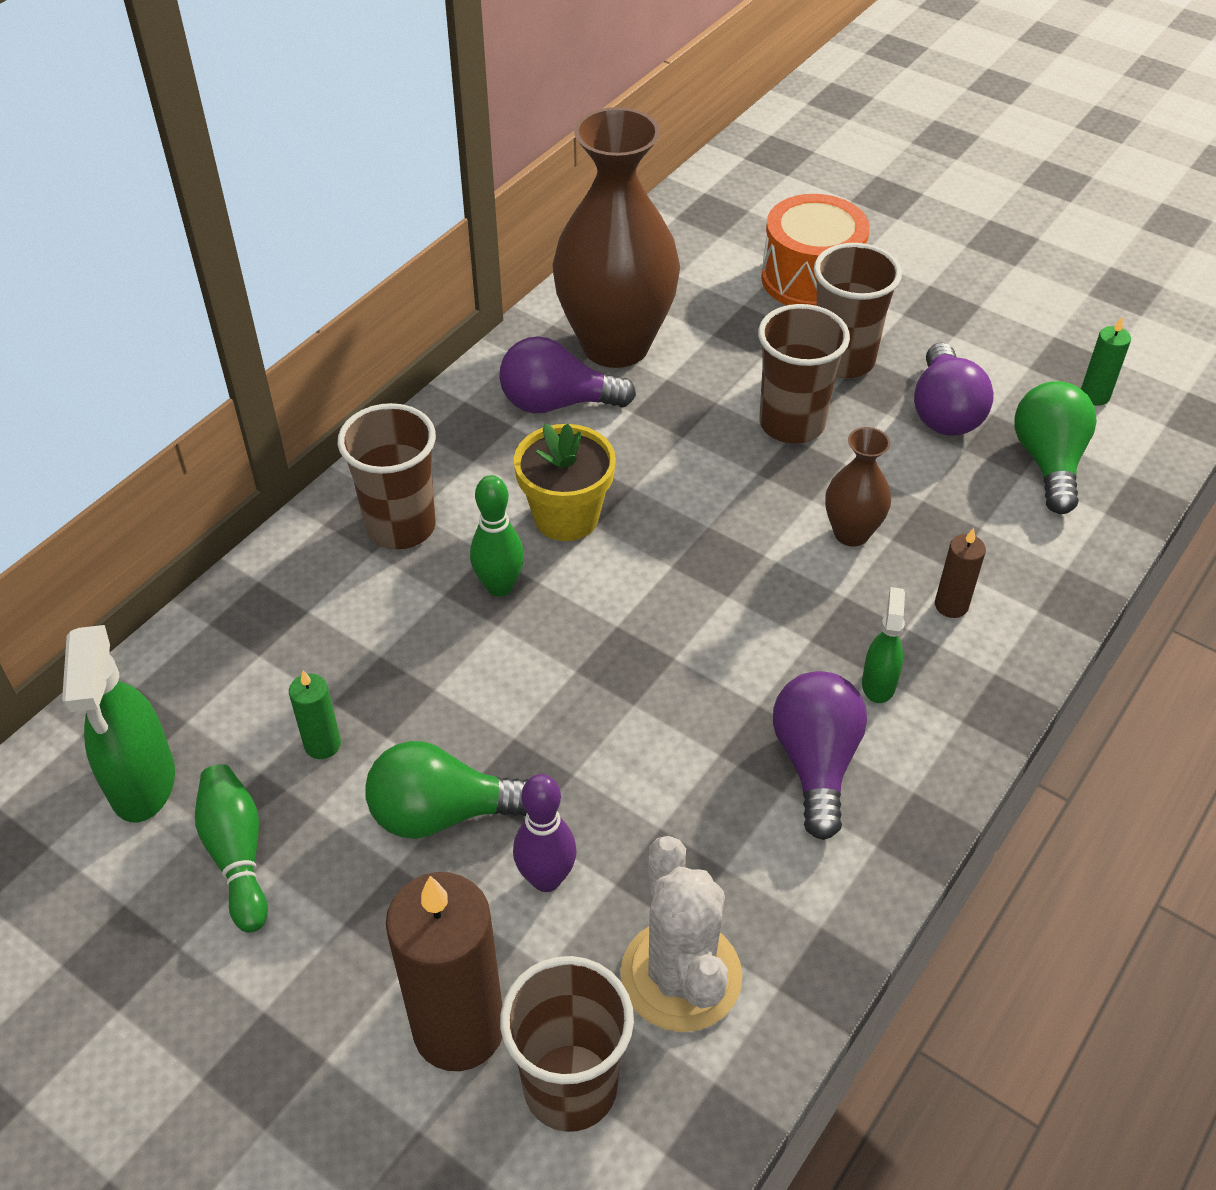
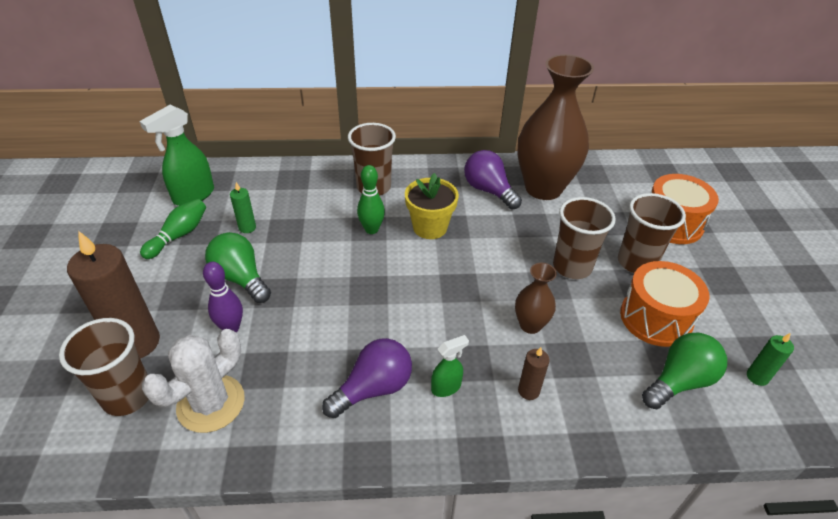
camera: 50 degrees right, 5 degrees down
(944, 412) = (655, 318): purple light bulb -> orange drum

